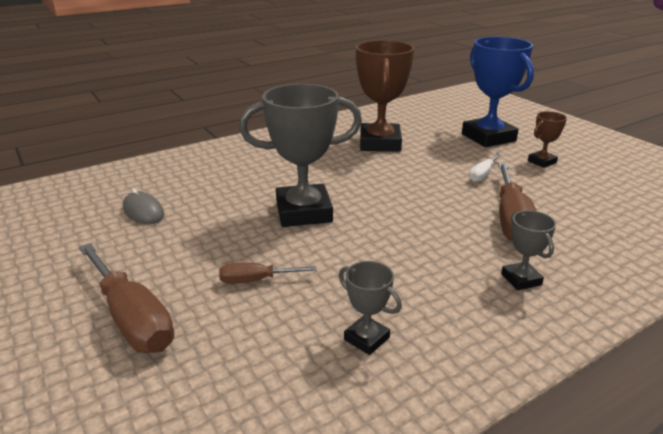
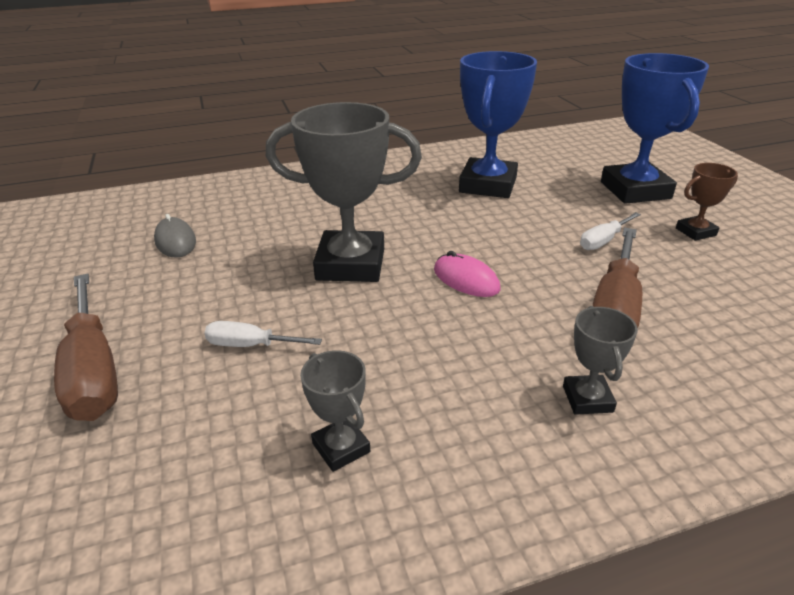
camera: 15 degrees right, 5 degrees up
(256, 280) = (250, 345): brown screwdriver -> white screwdriver
(380, 143) = (488, 185): brown trophy -> blue trophy
(398, 212) = (466, 279): none -> pink mouse

